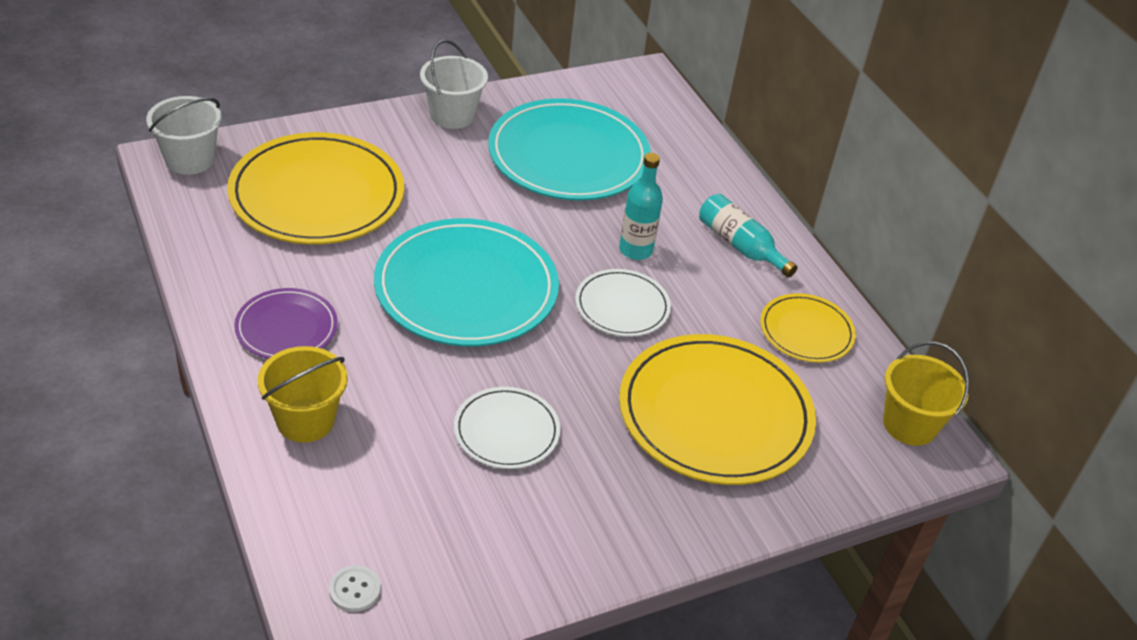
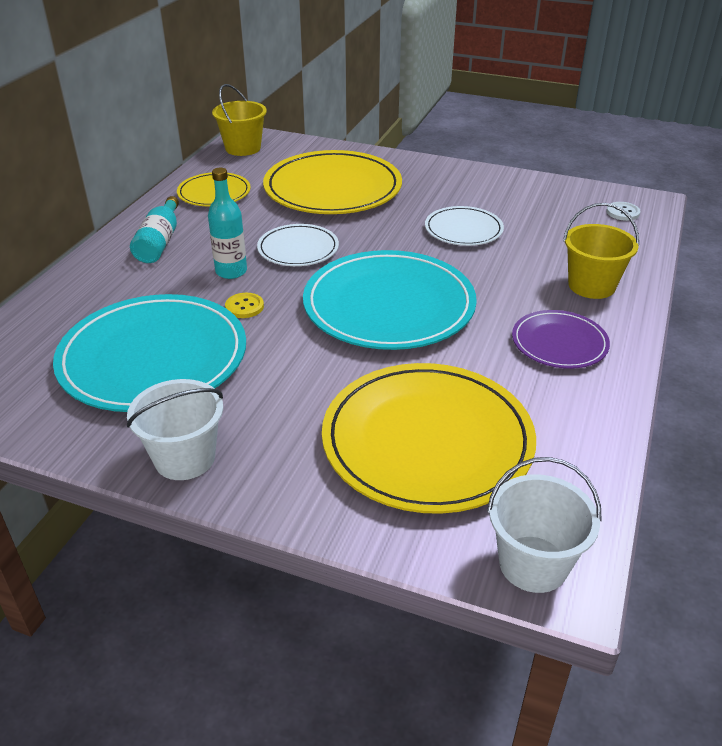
camera: 130 degrees left, 5 degrees down
(573, 224) = (244, 307): none -> yellow button

